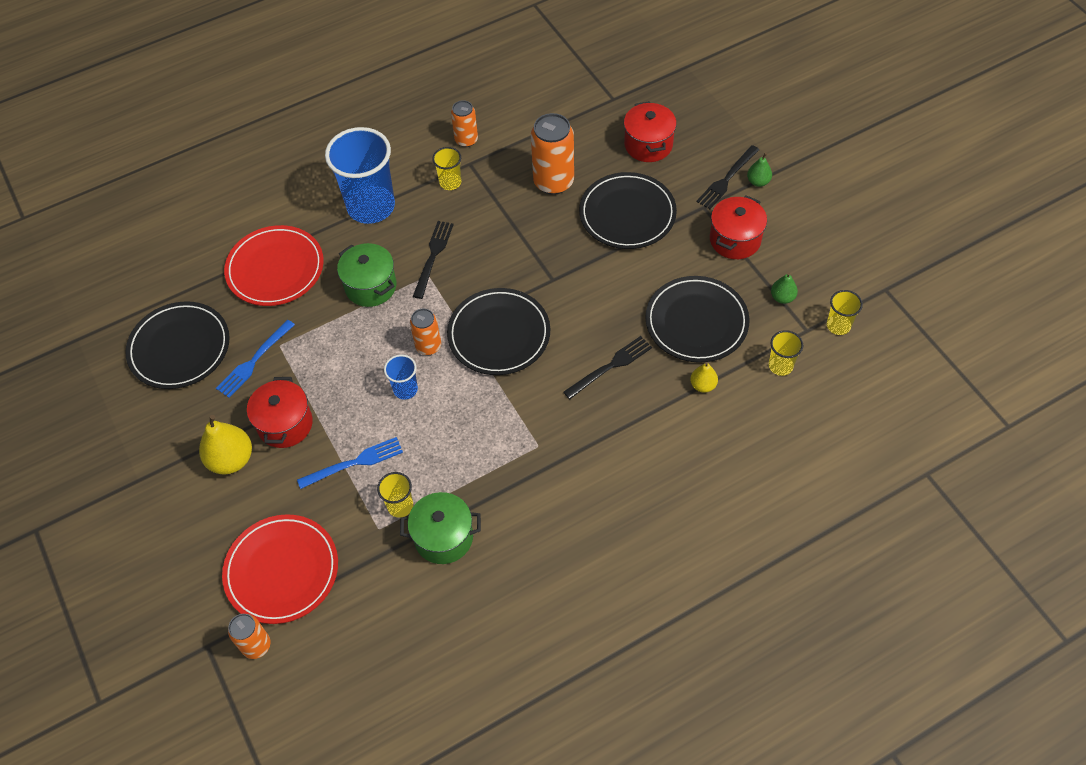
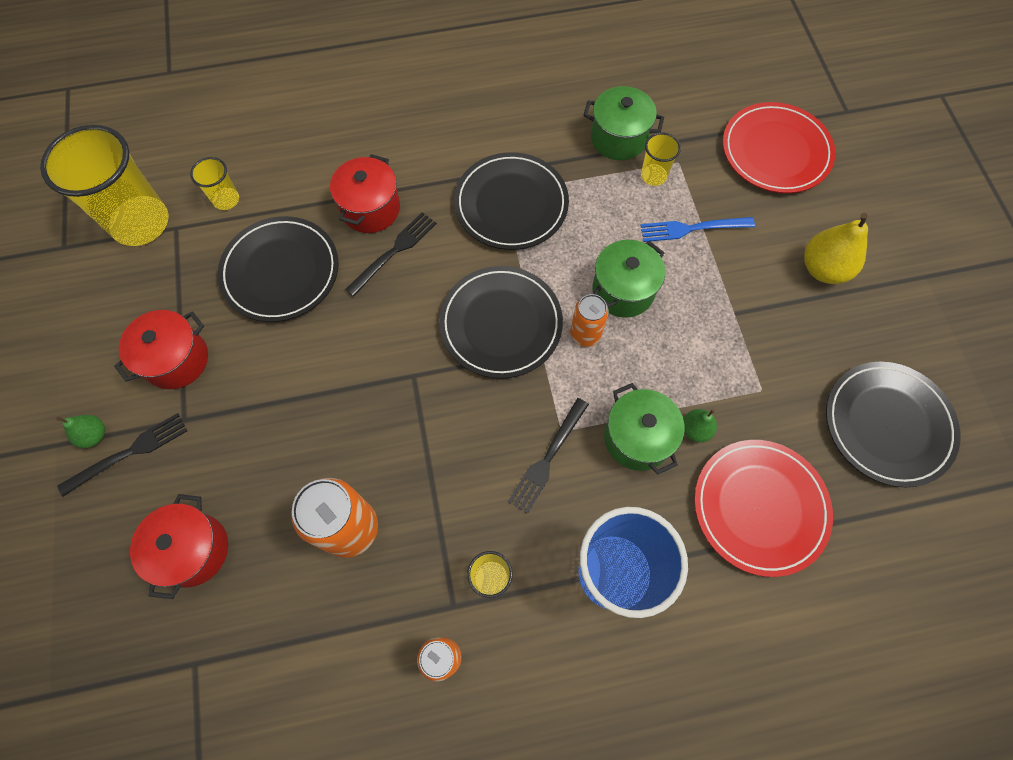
camera: 165 degrees left, 10 degrees up
(253, 361) = (794, 378): blue fork -> none
(256, 645) = (802, 100): orange can -> none
(285, 424) = (762, 290): red pot -> red pot (370, 209)
(405, 389) = (623, 290): blue cup -> green pot
(611, 366) = (394, 251): black fork -> black fork turned 150 degrees clockwise
(627, 214) = (280, 441): black plate -> black plate (511, 204)
(703, 385) = (313, 203): yellow pear -> none
(782, 297) = (174, 271): green pear -> green pear (695, 429)
(838, 325) = (140, 223): yellow cup -> yellow cup, size x2.17

